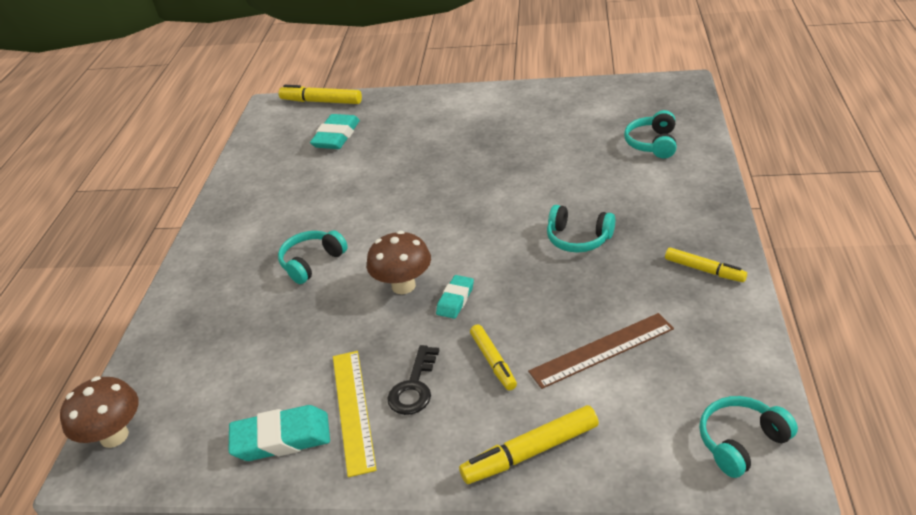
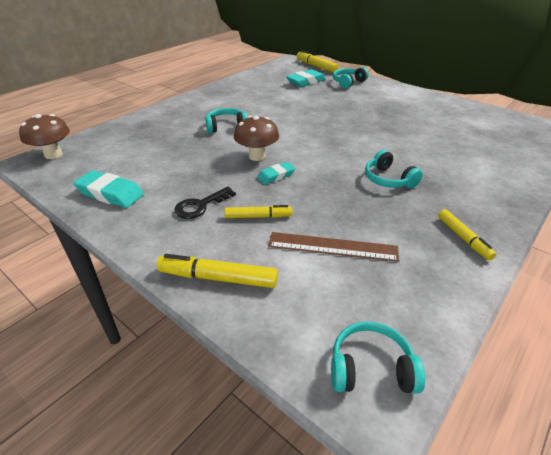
camera: 30 degrees right, 0 degrees up
(353, 410) = (157, 199): yellow ruler -> none
(493, 361) = (258, 216): yellow marker -> yellow marker turned 105 degrees counterclockwise
(653, 143) = (500, 152): turquoise headphones -> turquoise headphones (348, 82)

